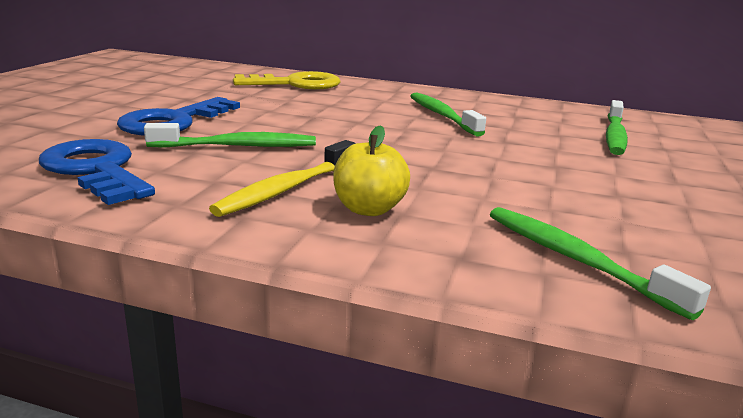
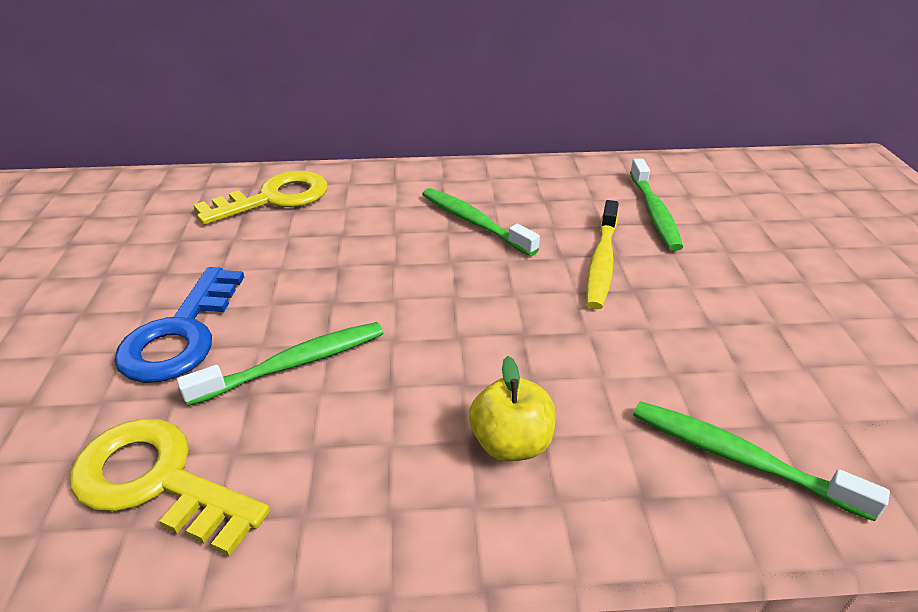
camera: 20 degrees left, 15 degrees up
(95, 170) = (157, 481): blue key -> yellow key
(286, 189) = (404, 436): yellow toothbrush -> yellow toothbrush (601, 262)

